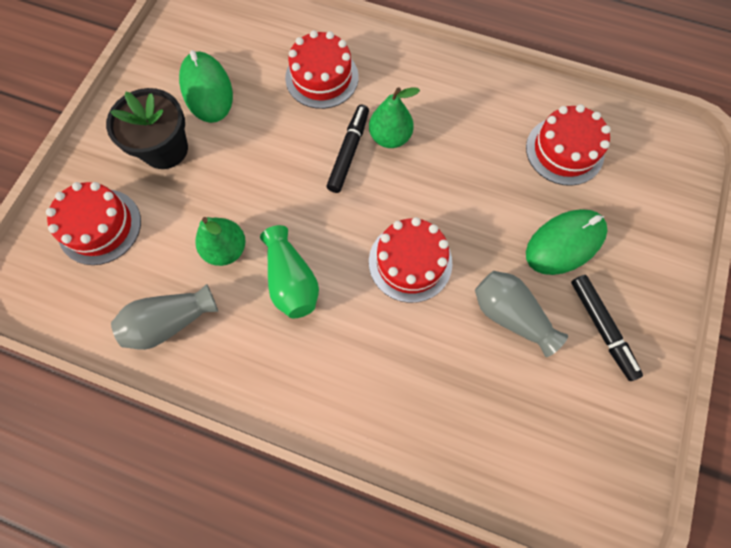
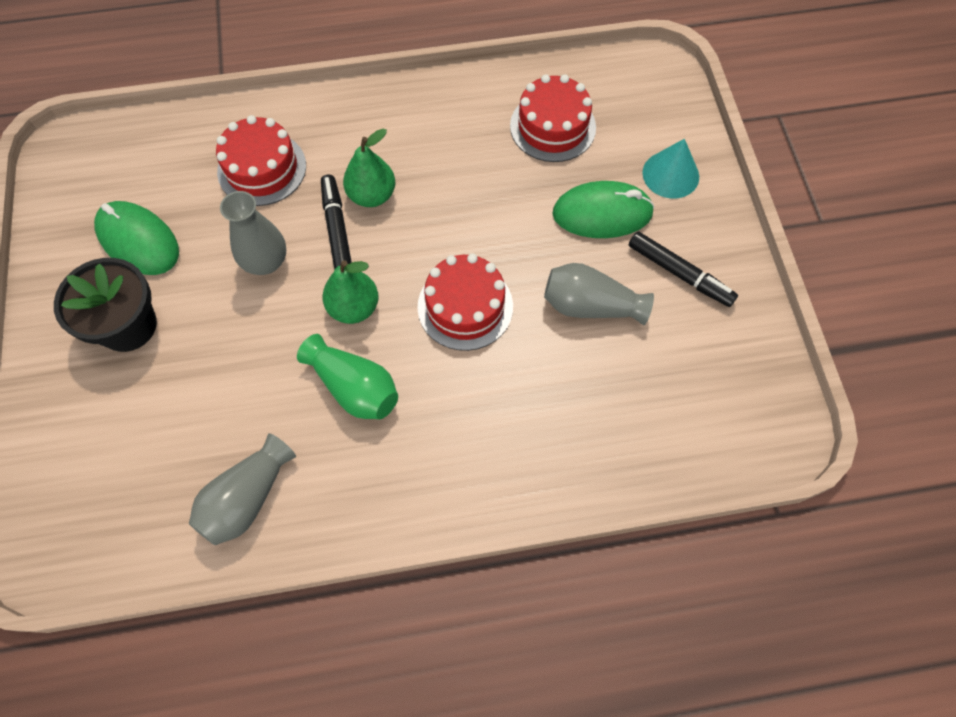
camera: 30 degrees left, 5 degrees down
(100, 226) = (101, 444): red cake -> none
(226, 249) = (264, 393): green pear -> green pear (354, 307)
(284, 150) = (266, 262): none -> grey vase
(564, 243) = (602, 213): green mouse -> green mouse turned 60 degrees clockwise
(642, 239) = (670, 174): none -> turquoise cone

